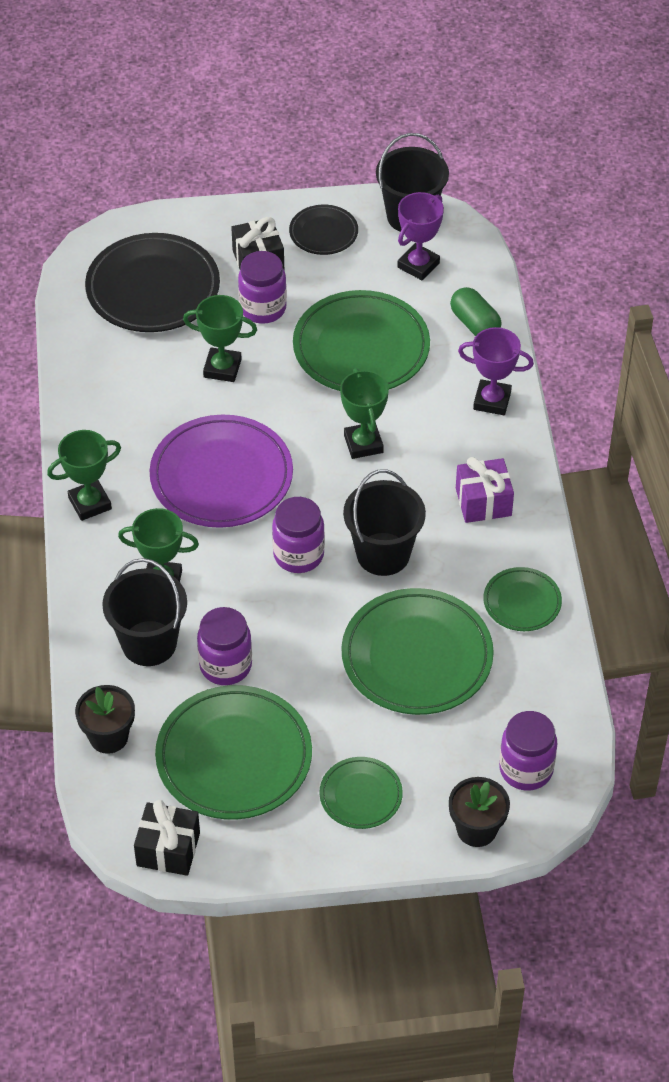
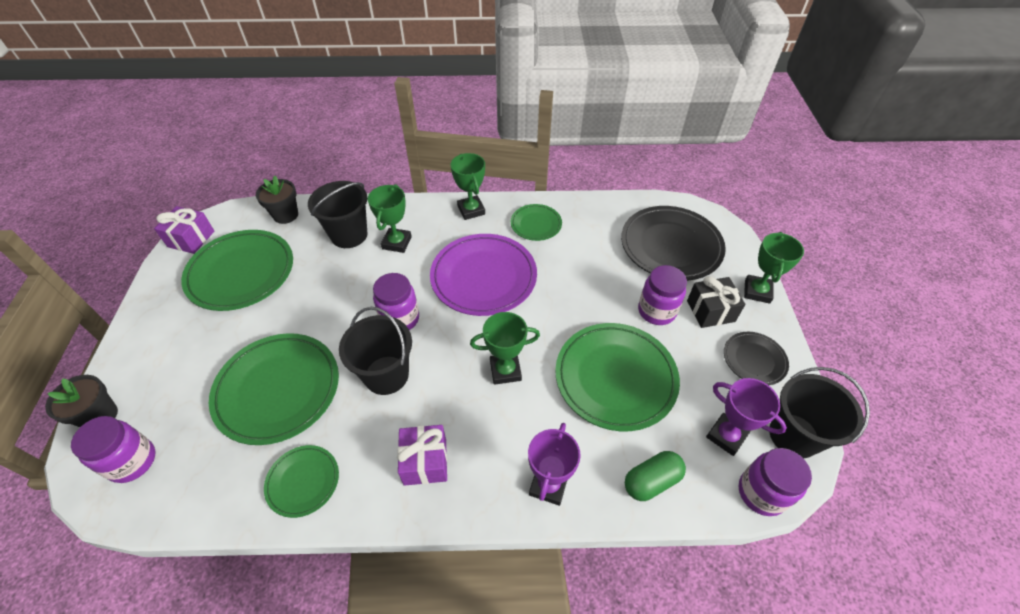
camera: 95 degrees right, 0 degrees up
(168, 849) = (191, 239): black gift -> purple gift
(222, 368) = (591, 283): green trophy -> green trophy (757, 291)
(225, 665) = (316, 272): purple jar -> purple jar (761, 493)
(360, 795) = (173, 341): green plate -> green plate (536, 224)

